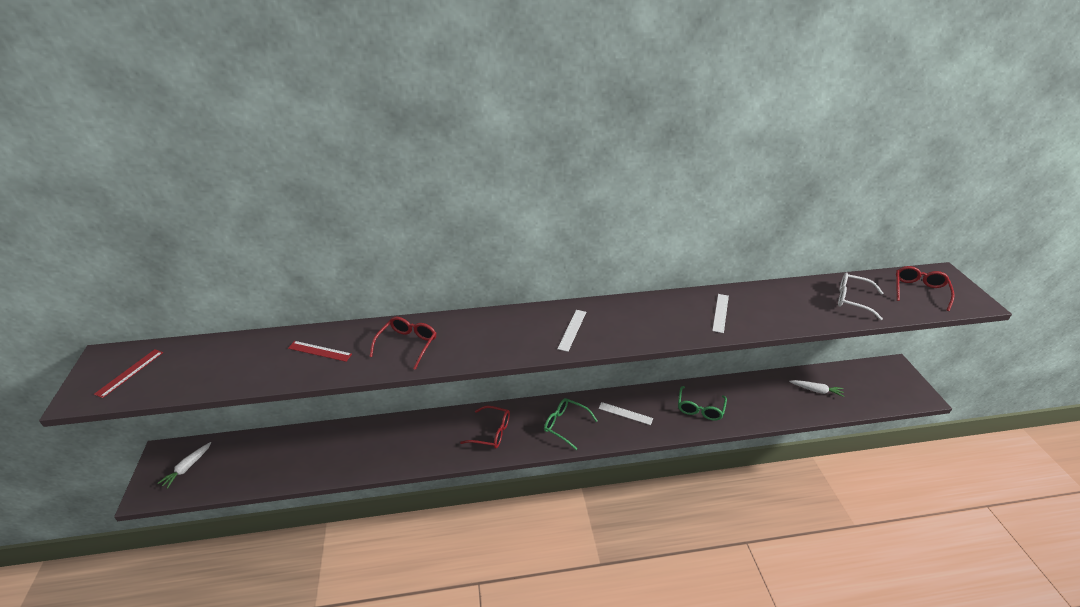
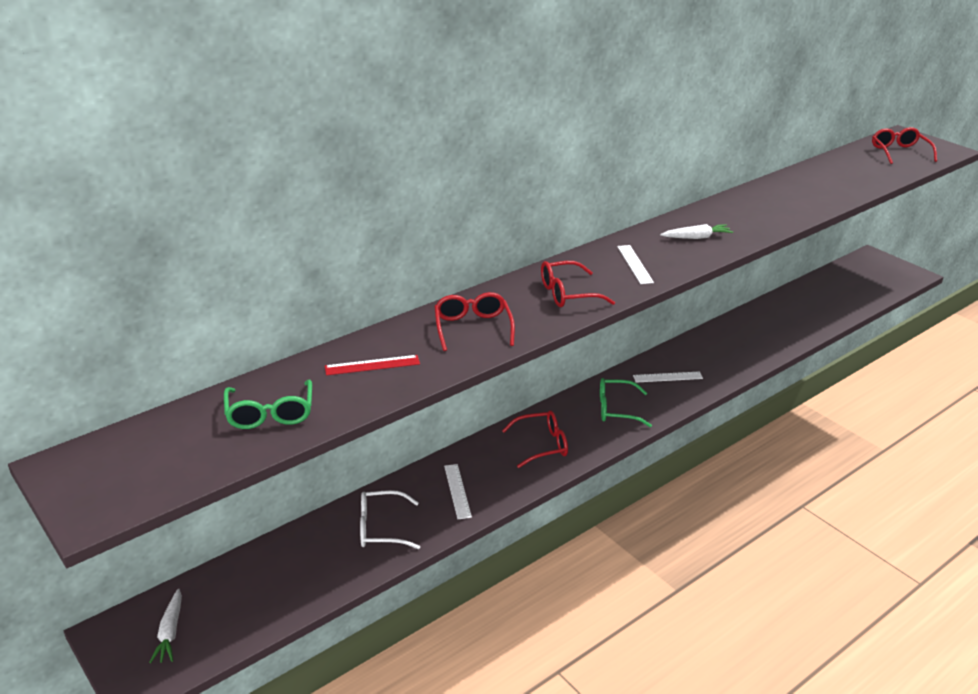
camera: 30 degrees left, 5 degrees down
(130, 373) = (131, 466): red ruler -> none
(497, 339) = (567, 294): none -> red glasses
(700, 409) = (736, 348): green glasses -> green glasses (270, 414)
(720, 313) = (757, 212): white ruler -> white ruler (457, 491)
(816, 390) = (824, 297): white carrot -> white carrot (696, 237)
(852, 300) = (855, 172): white glasses -> white glasses (380, 528)

